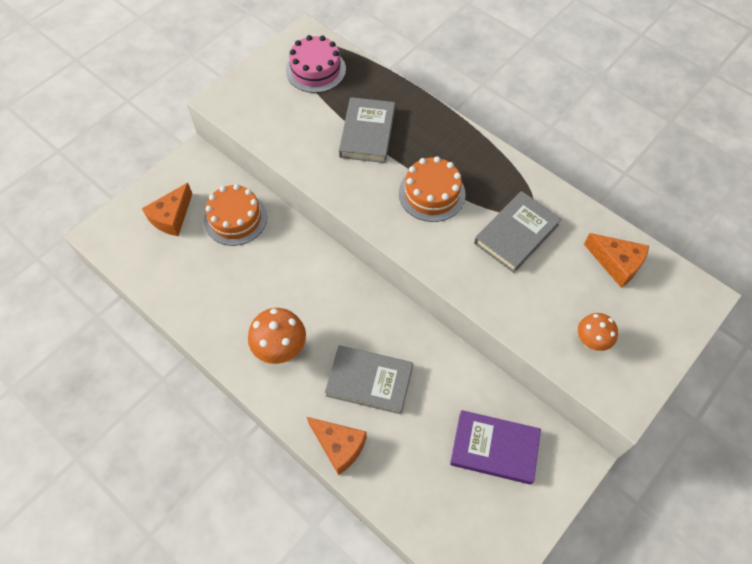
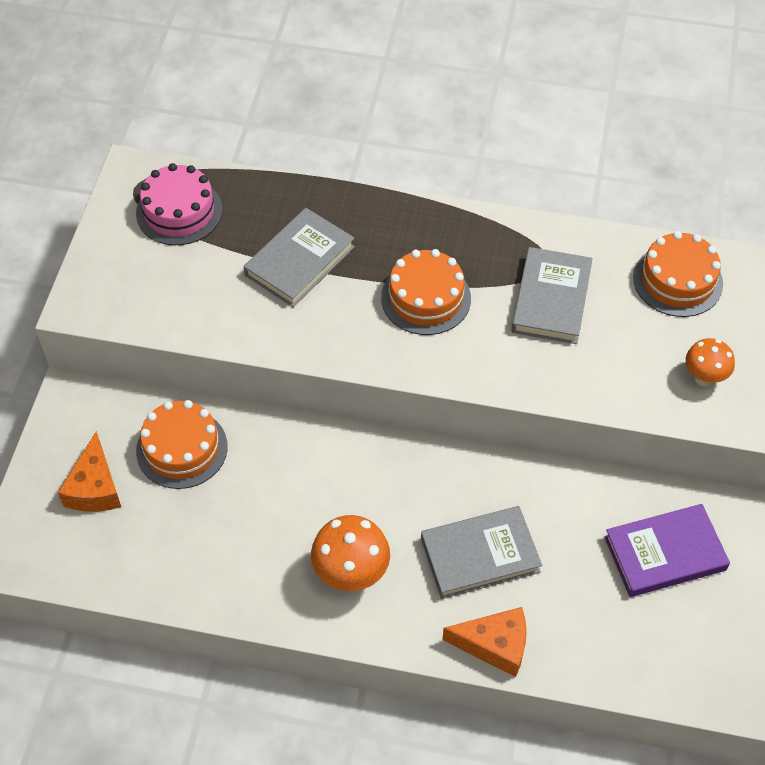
camera: 30 degrees left, 5 degrees down
(367, 133) = (300, 261): grey book -> grey book turned 60 degrees clockwise
(616, 263) = (677, 280): orange cheese -> orange cake

